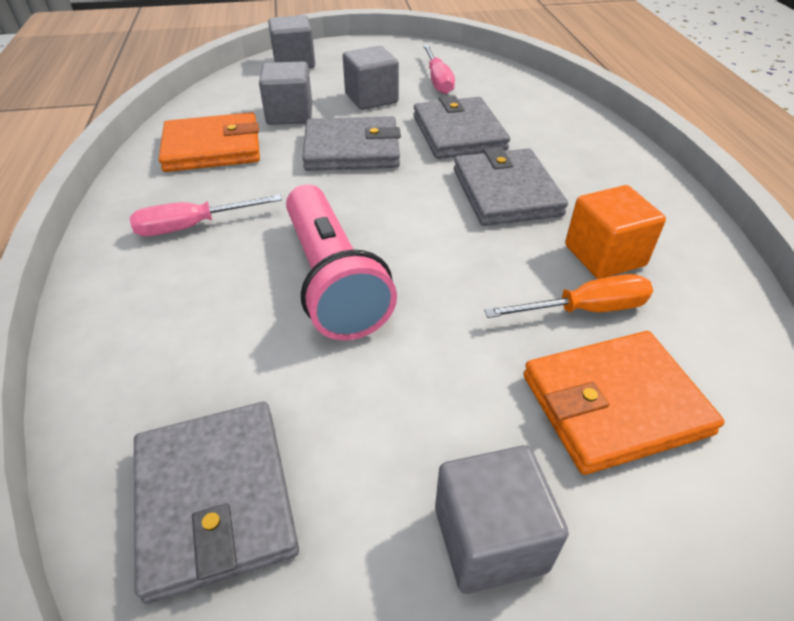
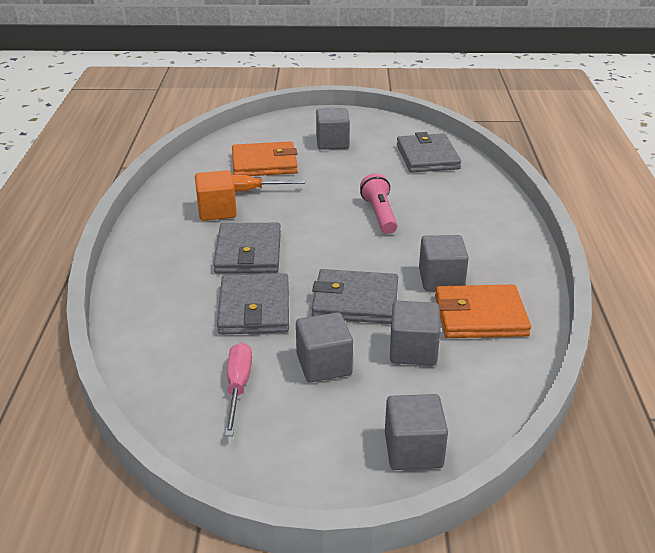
camera: 170 degrees left, 10 degrees down
(192, 226) = (472, 251): pink screwdriver -> none
(248, 182) = (441, 279): none -> grey cube
(332, 280) = (379, 214): pink flashlight -> pink flashlight, size x0.65

